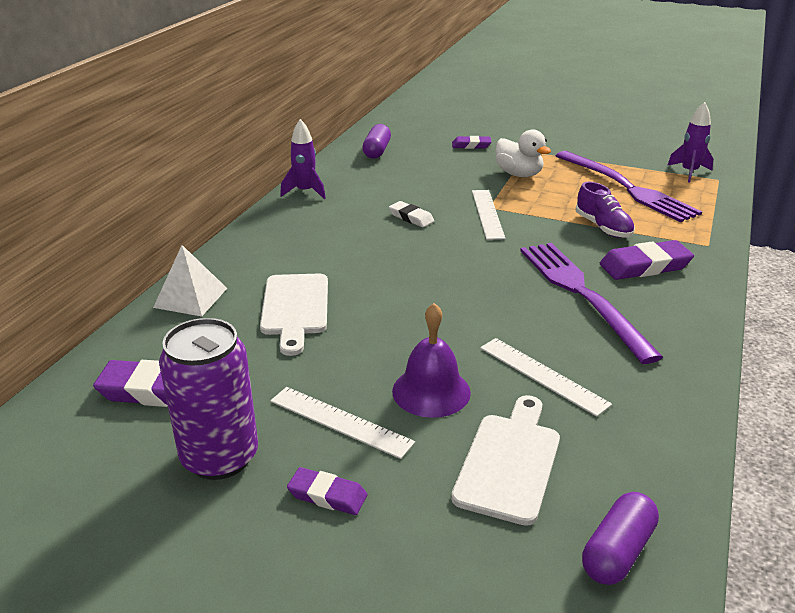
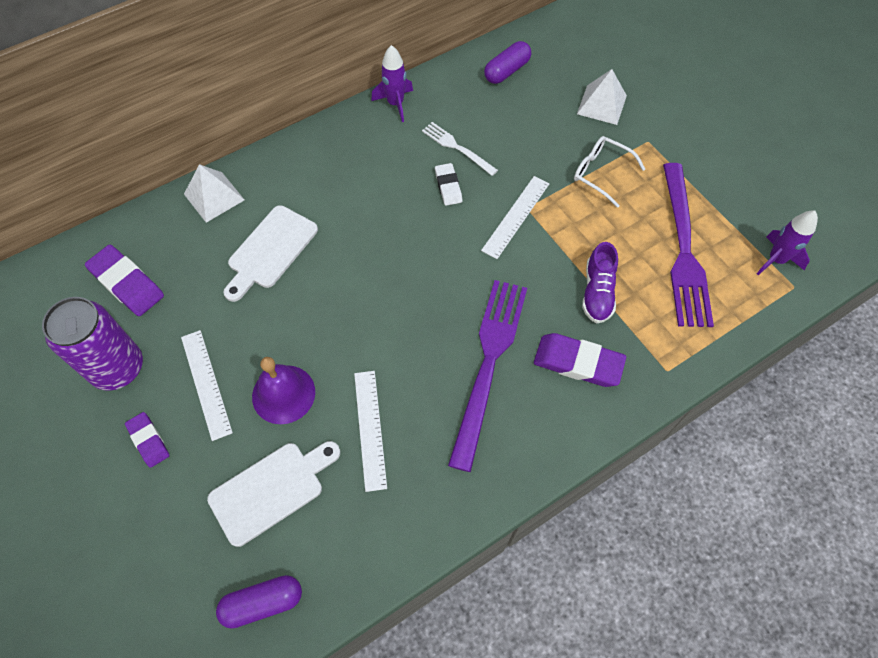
camera: 35 degrees right, 30 degrees up
(390, 197) = (457, 147): none -> white fork
(471, 145) = (602, 104): purple eraser -> white pyramid
(519, 174) = (601, 173): white duck -> white glasses

